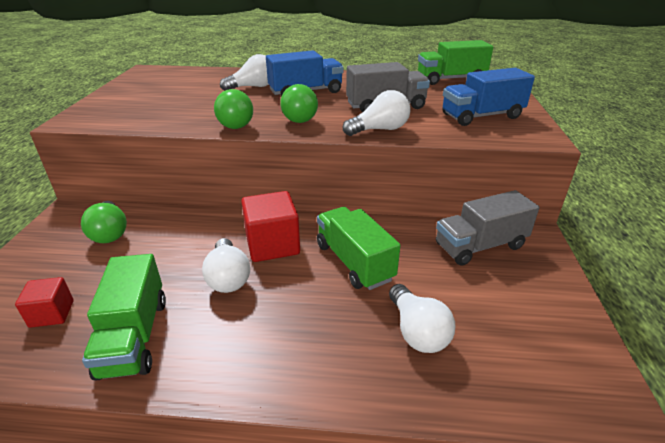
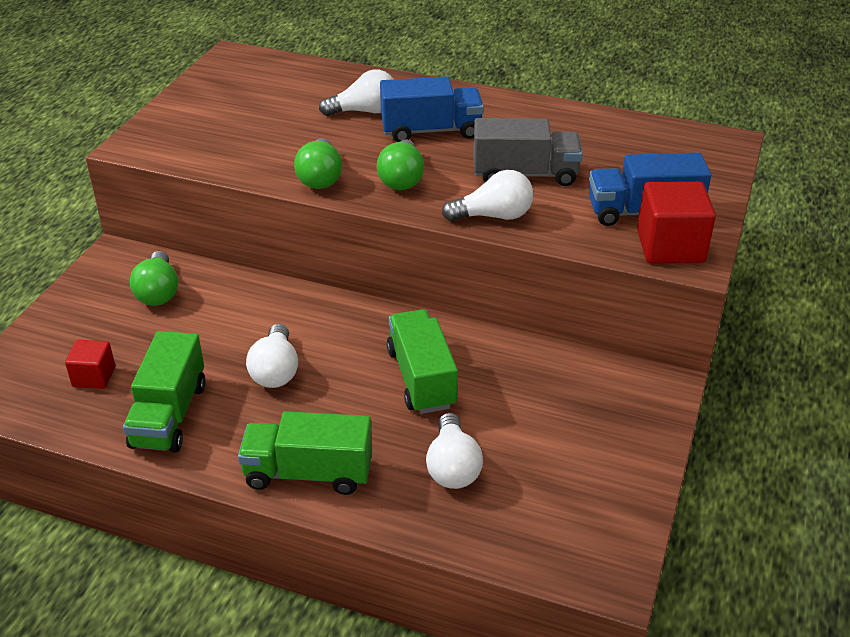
camera: 15 degrees right, 5 degrees up
(272, 245) = (336, 340): red cube -> red cube (670, 246)
(451, 79) = (652, 132): green truck -> green truck (308, 473)
(480, 246) = (584, 386): grey truck -> none

